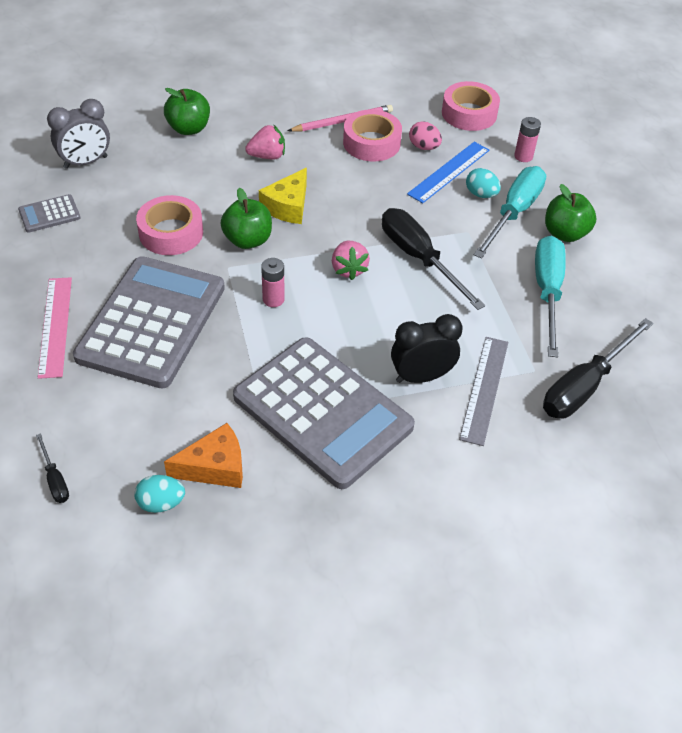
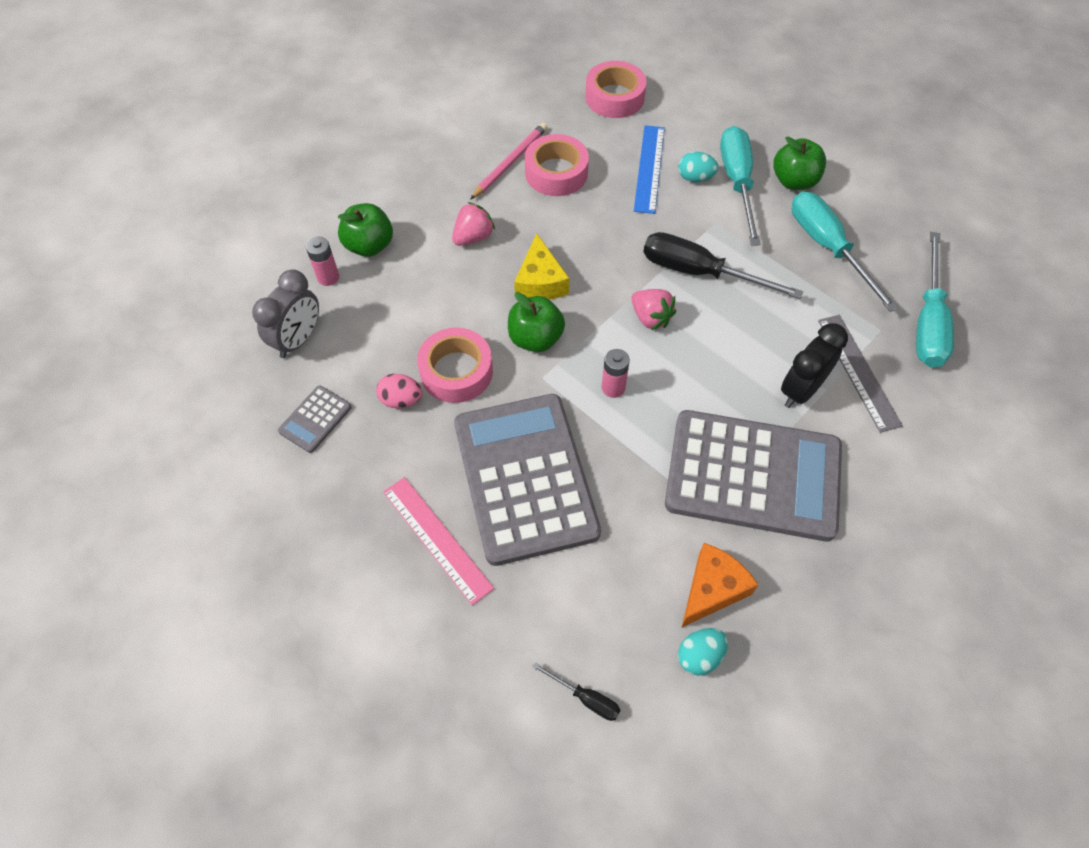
camera: 30 degrees left, 10 degrees up
(424, 147) = (606, 153): pink egg -> pink egg (401, 400)
(523, 156) = (697, 120): pink battery -> pink battery (328, 277)
(585, 386) = (928, 321): black screwdriver -> turquoise screwdriver

